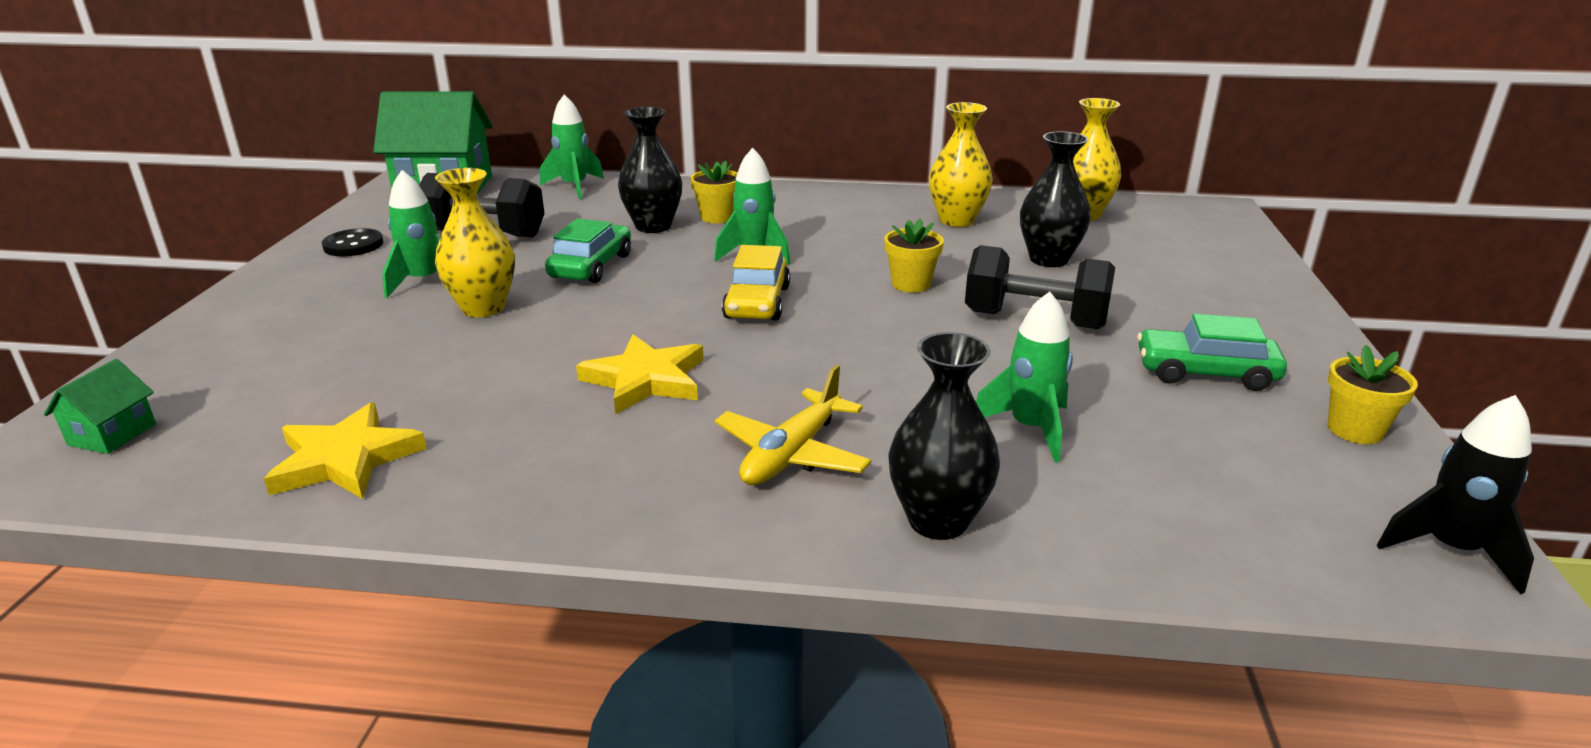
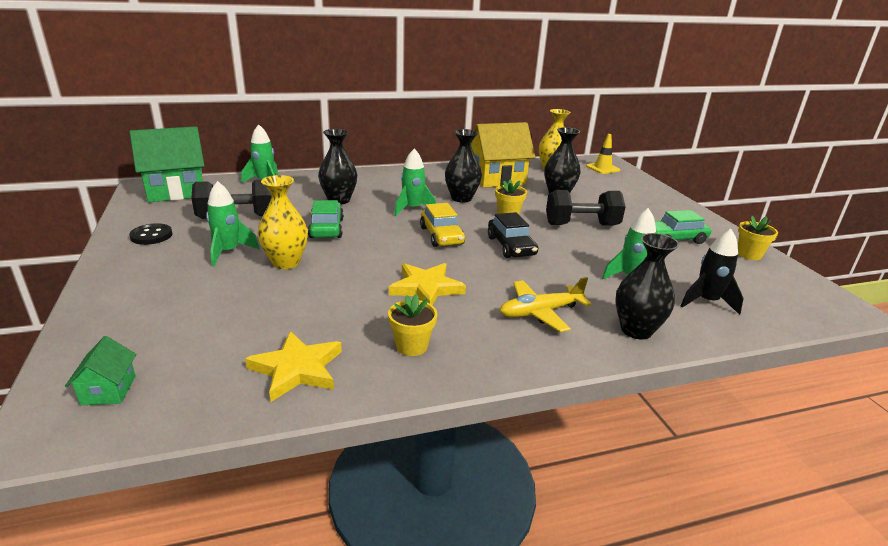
camera: 25 degrees left, 0 degrees up
(717, 217) = (370, 191): yellow flower pot -> yellow flower pot (411, 346)
(792, 454) = (540, 312): yellow plane -> yellow plane turned 60 degrees clockwise
(856, 246) = (461, 198): none -> black vase
(859, 337) = (511, 246): none -> black car
(957, 220) = (497, 179): yellow vase -> yellow house
(1195, 223) = (602, 168): none -> yellow traffic cone
(1450, 550) = (824, 298): black rocket -> black rocket (706, 302)

